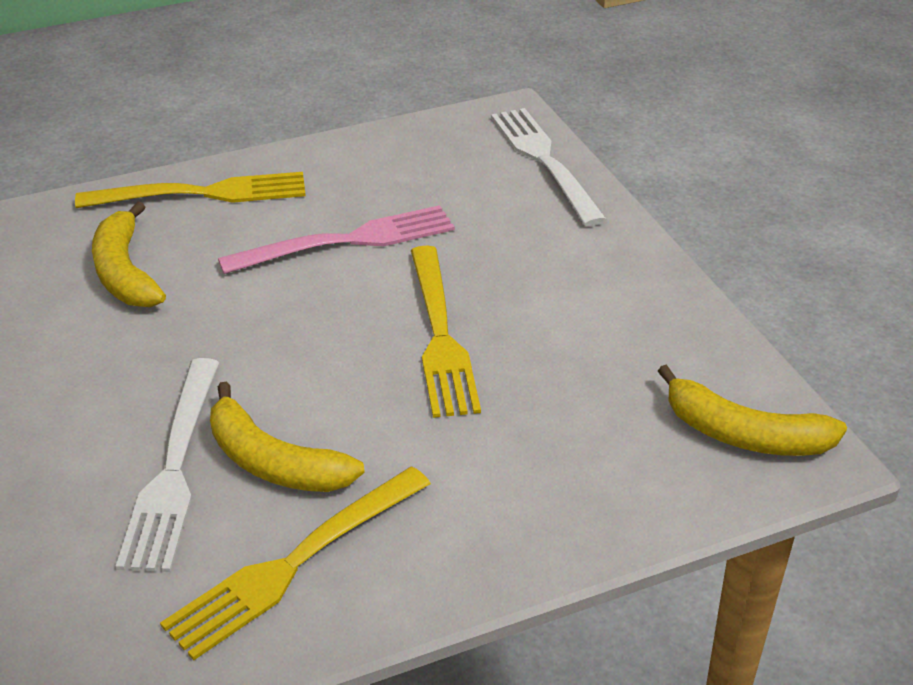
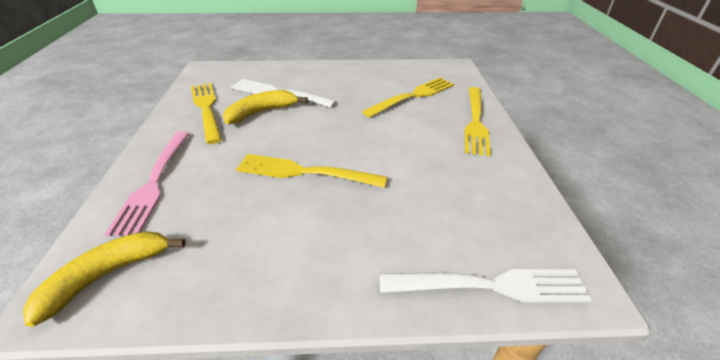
camera: 110 degrees right, 0 degrees up
(125, 272) = (412, 96): yellow banana -> yellow fork
(347, 241) = (411, 159): pink fork -> pink fork (154, 182)

